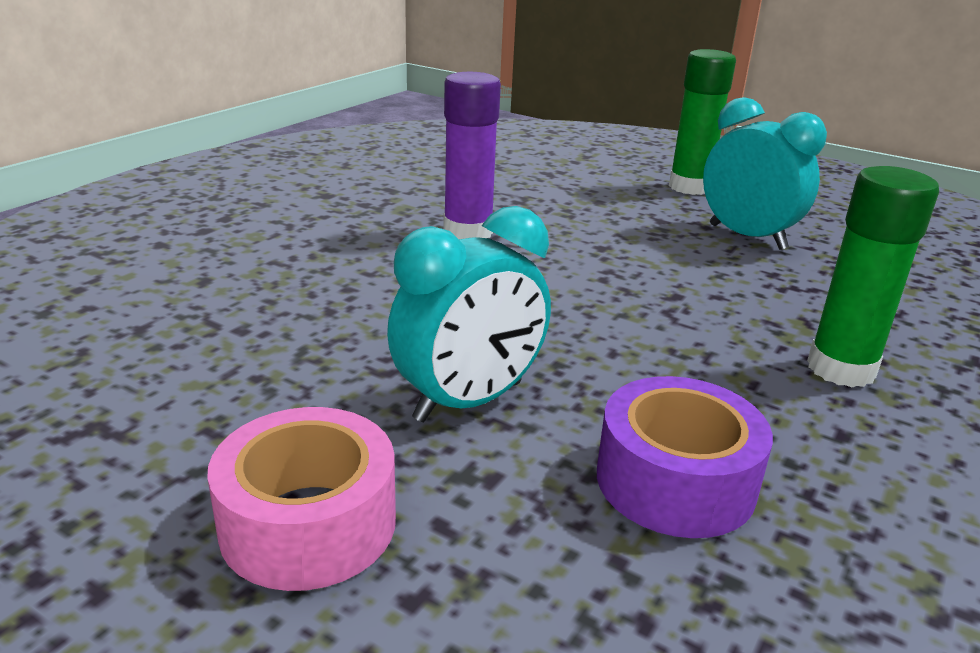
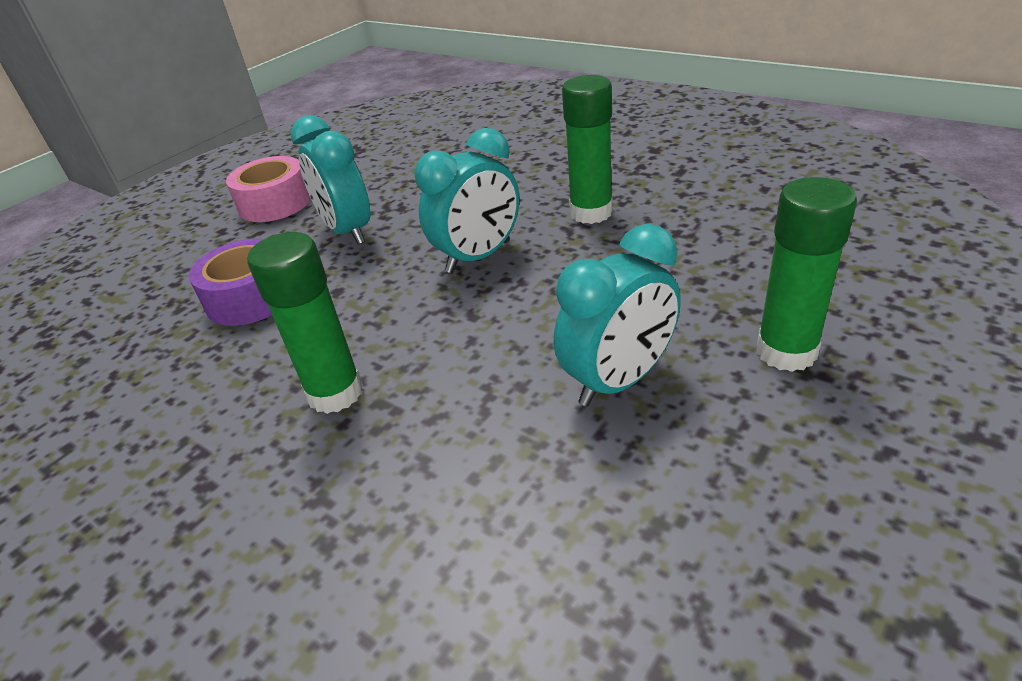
camera: 100 degrees right, 10 degrees up
(468, 232) = (591, 213): purple glue stick -> green glue stick
(557, 293) = (478, 257): none -> turquoise clock

